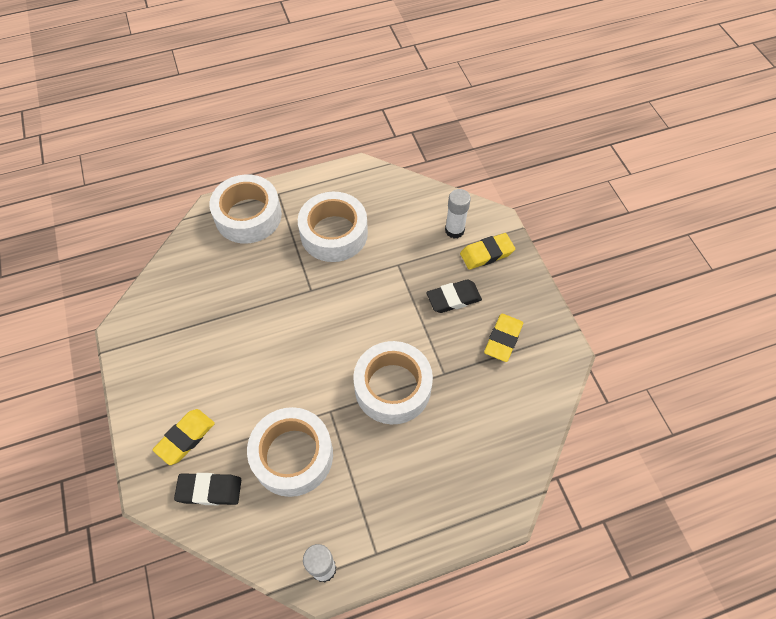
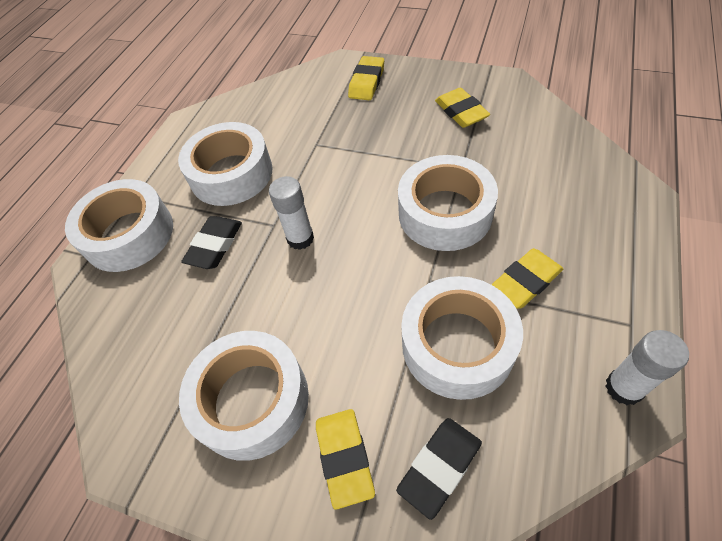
camera: 45 degrees left, 5 degrees down
(188, 368) = (252, 400): none -> white tape
(368, 470) = (525, 281): none -> yellow eraser
(453, 298) = (390, 123): black eraser -> black eraser (215, 245)
(454, 230) = (322, 90): white glue stick -> white glue stick (300, 238)

